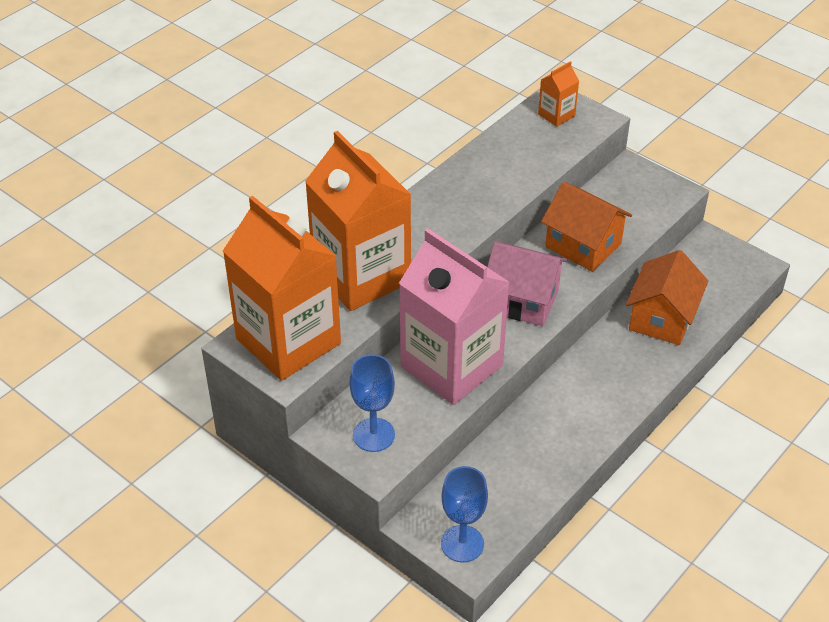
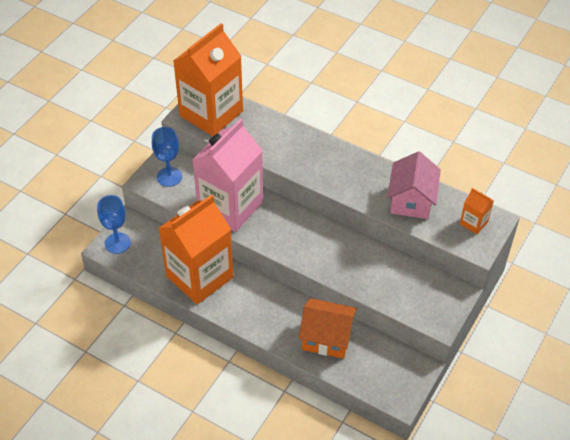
camera: 80 degrees right, 5 degrees up
(361, 276) = (273, 137): orange carton -> orange carton (199, 276)
(522, 300) = (297, 237): pink house -> pink house (411, 200)
(583, 245) = (361, 267): orange house -> none

